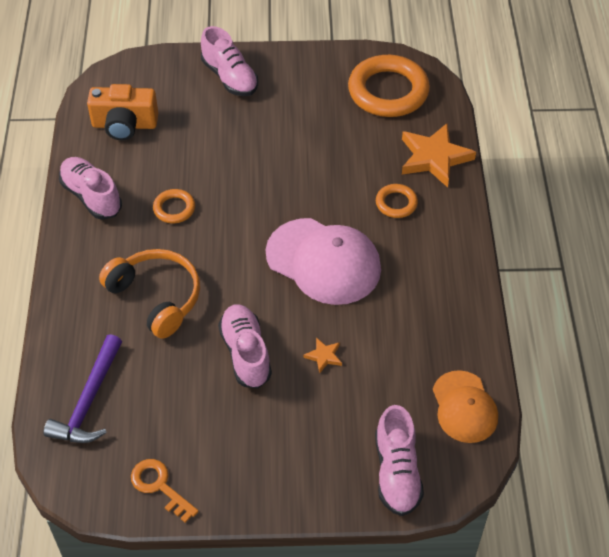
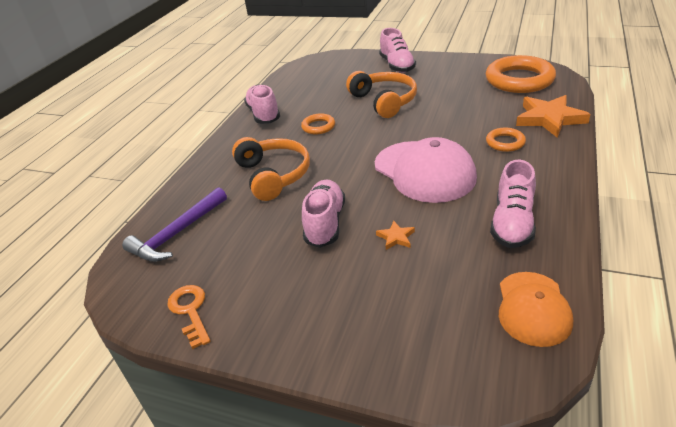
camera: 25 degrees right, 15 degrees down
(124, 125) = (309, 82): orange camera -> none
(238, 151) = (384, 101): none -> orange headphones
(396, 472) = (433, 355): pink shoe -> pink shoe (512, 223)

